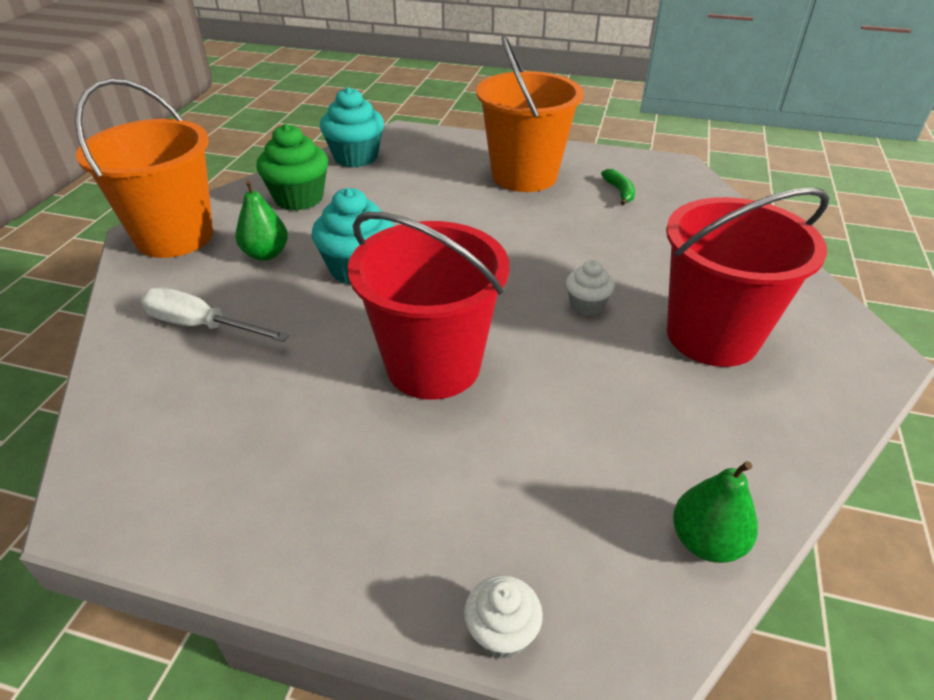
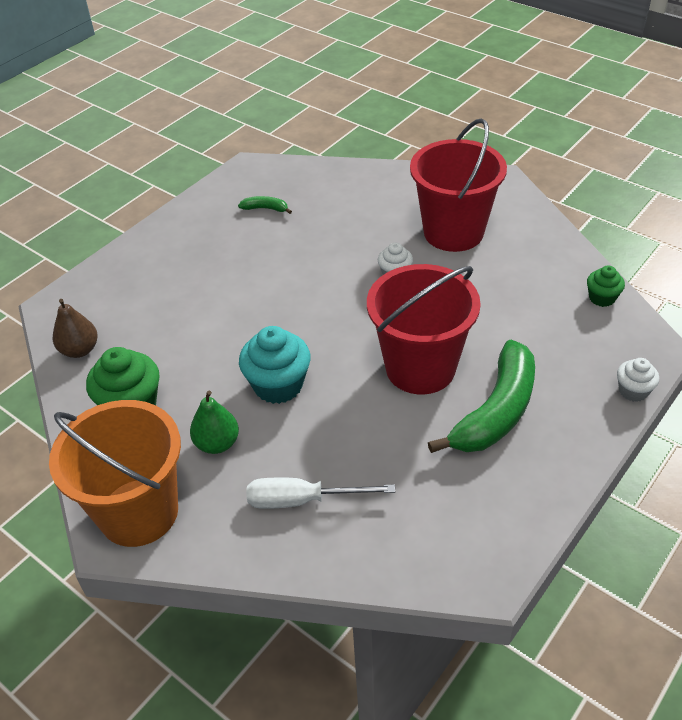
camera: 65 degrees left, 5 degrees up
(201, 326) = (302, 500): white screwdriver -> white screwdriver turned 45 degrees clockwise
(356, 157) = (80, 350): turquoise cupcake -> brown pear
(385, 456) = (496, 411): none -> green banana
(524, 176) = (202, 251): orange bucket -> none
(706, 542) = (602, 298): green pear -> green cupcake

